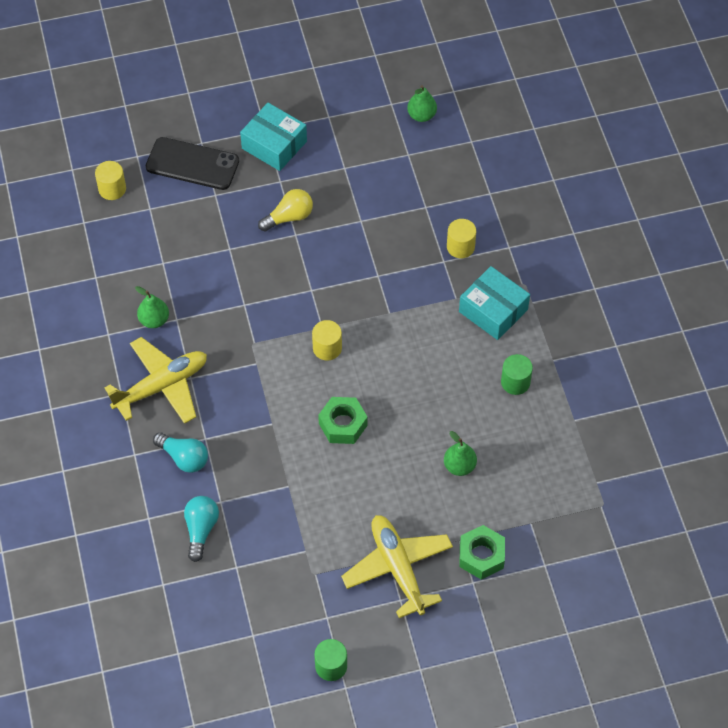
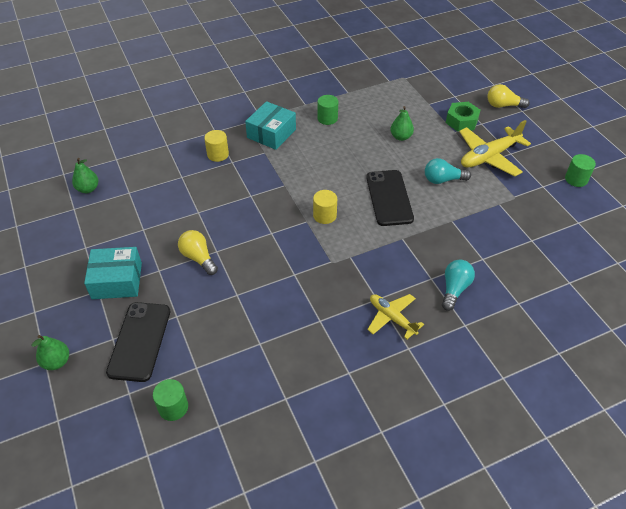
camera: 100 degrees left, 10 degrees down
(112, 189) = (173, 407): yellow cylinder -> green cylinder
(154, 320) = (325, 337): green pear -> green pear (57, 362)
(162, 386) = (392, 318): yellow plane -> yellow plane, size x0.63
(201, 530) = (512, 266): turquoise light bulb -> turquoise light bulb (443, 180)
(274, 145) = (117, 281): turquoise box -> turquoise box turned 60 degrees clockwise
(343, 424) = (389, 198): green nut -> black phone
(510, 628) = (503, 105): none -> yellow light bulb

